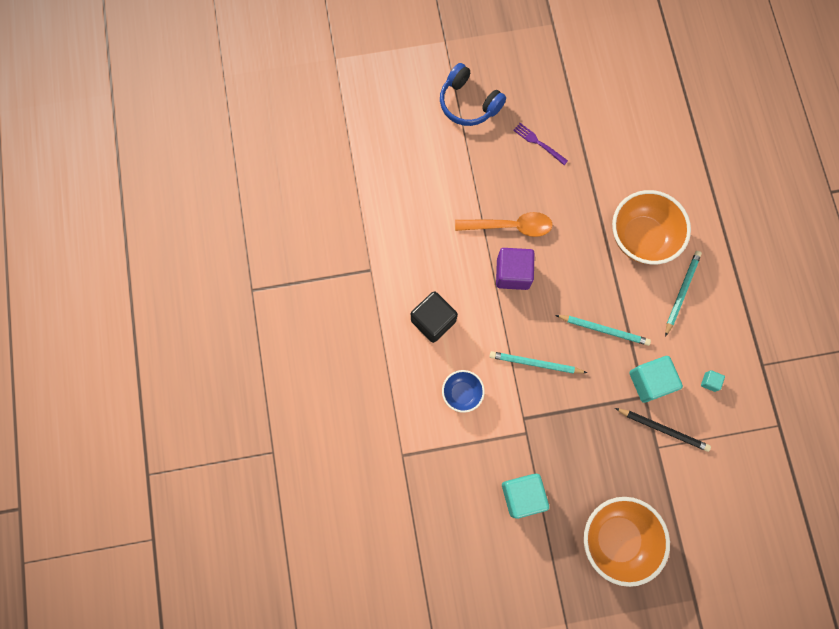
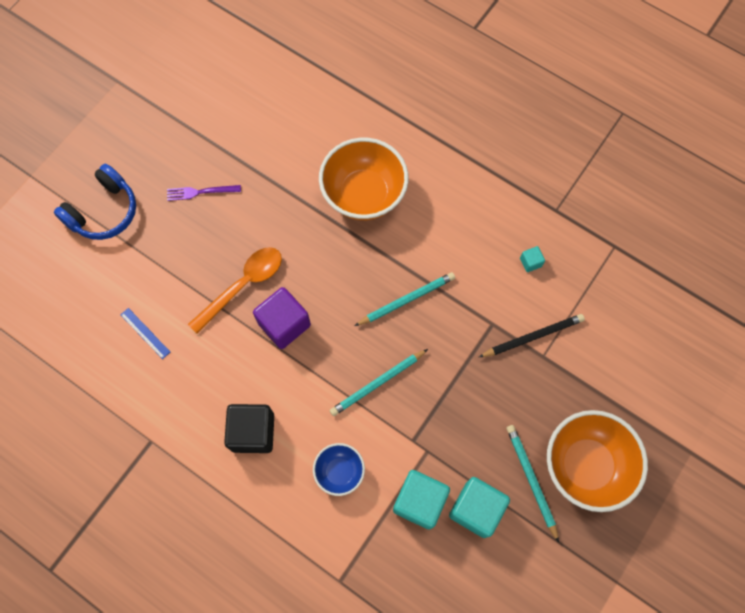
camera: 45 degrees left, 5 degrees down
(425, 202) = (145, 333): none -> blue ruler
(468, 103) = (104, 212): blue headphones -> blue headphones turned 45 degrees counterclockwise
(650, 381) = (484, 307): turquoise cube -> turquoise cube (419, 501)
(681, 292) = (439, 210): turquoise pencil -> turquoise pencil (531, 480)

